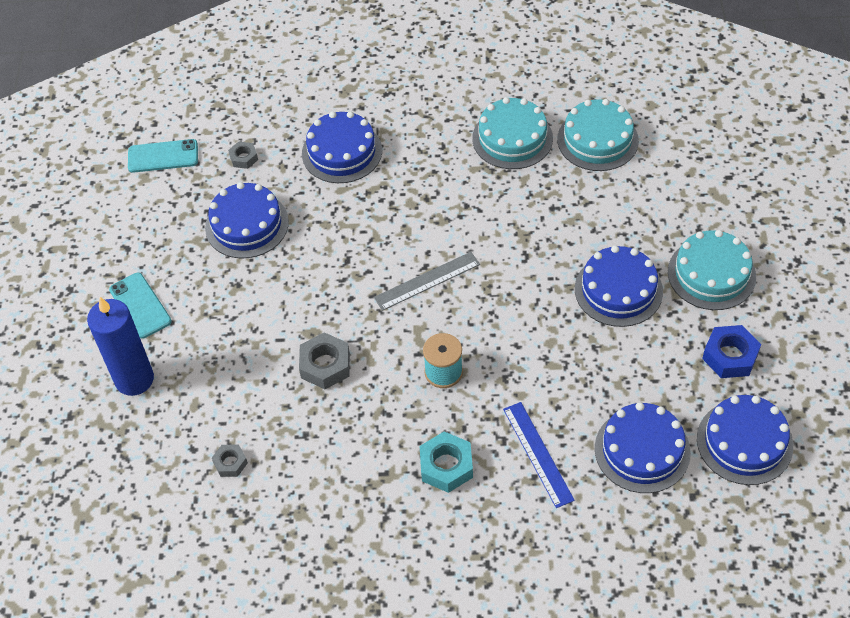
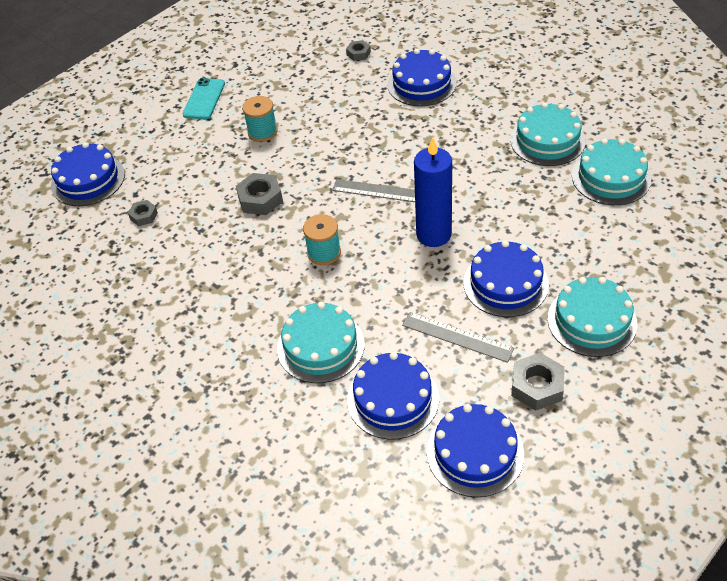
camera: 45 degrees right, 5 degrees down
(134, 379) = (153, 136): blue candle -> blue candle (433, 234)
(163, 156) = (314, 27): turquoise phone -> none
(245, 299) = (262, 132): none -> turquoise spool
(247, 224) = (314, 91): blue cake -> blue cake (88, 180)
(446, 466) = (256, 309): turquoise nut -> none
(538, 454) = (320, 346): blue ruler -> turquoise cake
(632, 362) = (457, 336): none -> grey ruler
(730, 356) = (537, 386): blue nut -> grey nut

